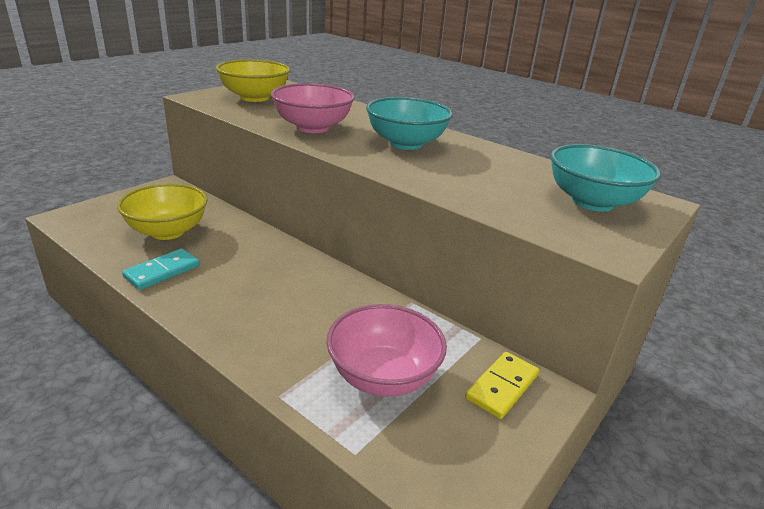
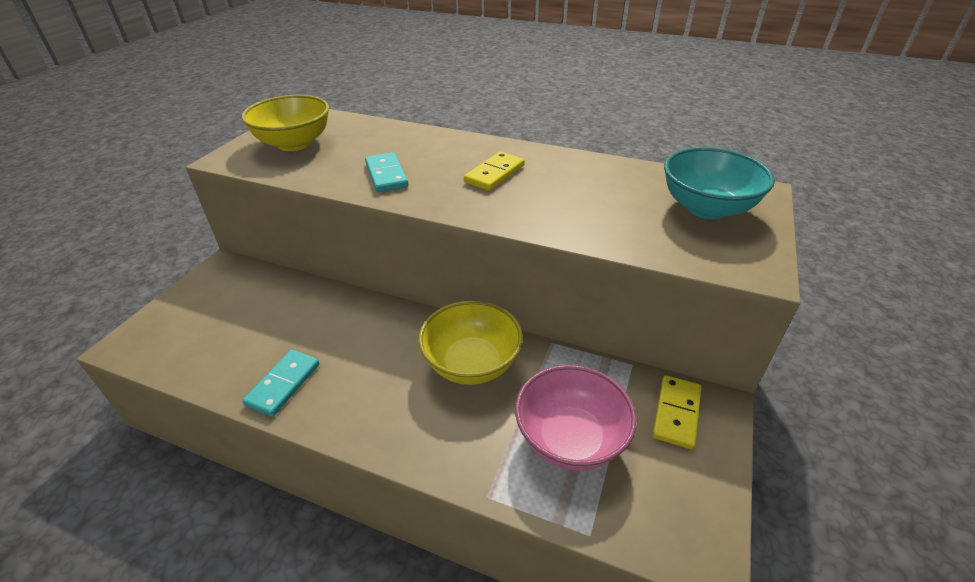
camera: 15 degrees left, 10 degrees up
(168, 231) = (259, 329): yellow bowl -> yellow bowl (471, 364)
(312, 127) = (386, 175): pink bowl -> turquoise domino
(406, 143) = (494, 174): turquoise bowl -> yellow domino

